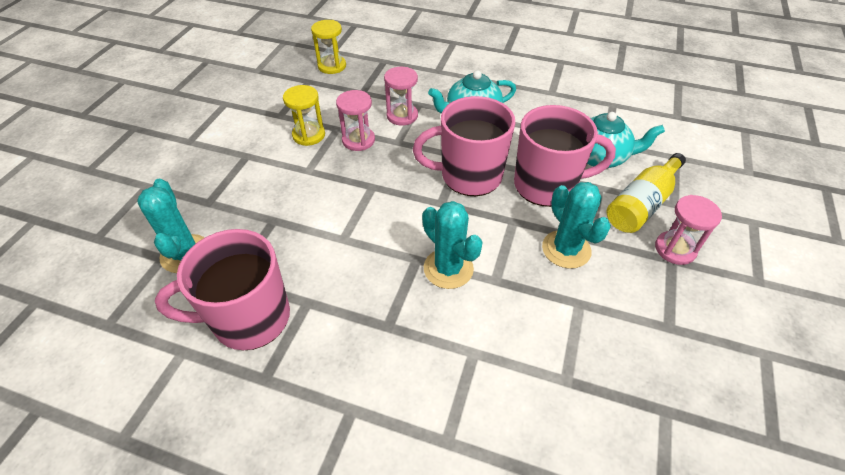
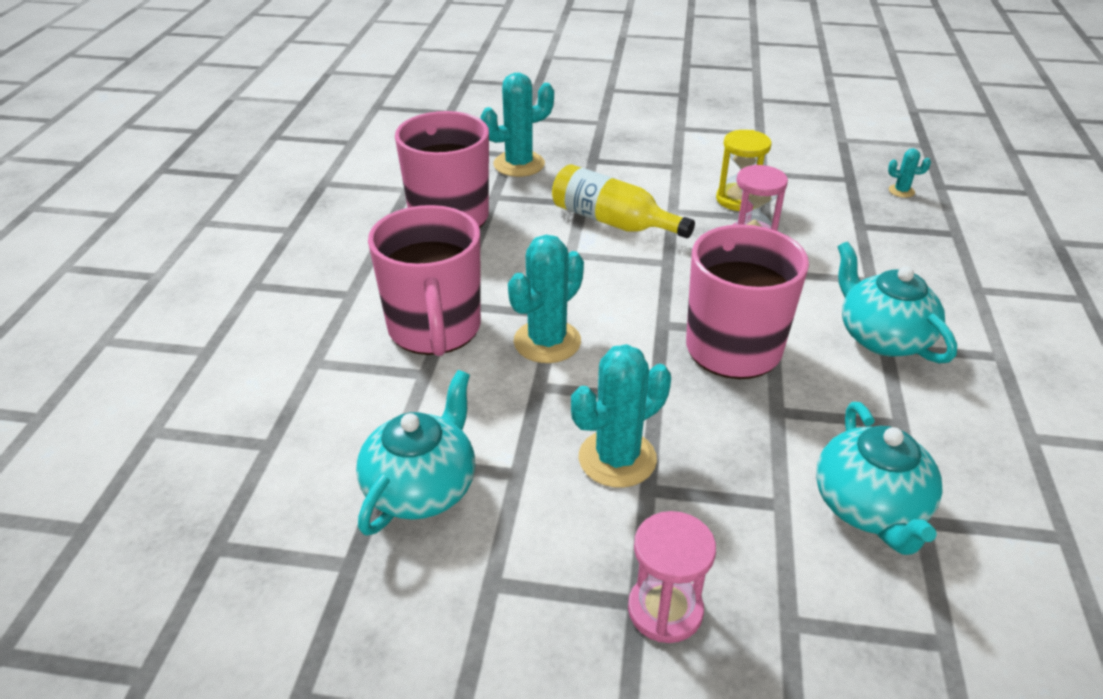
camera: 80 degrees right, 10 degrees down
(332, 66) = (901, 191): yellow hourglass -> turquoise cactus
(402, 116) = (830, 268): pink hourglass -> none
(547, 185) = (752, 434): pink mug -> pink mug (434, 329)
(594, 361) = (422, 487): none -> turquoise teapot
(641, 204) = (764, 566): yellow bottle -> yellow bottle (613, 222)

